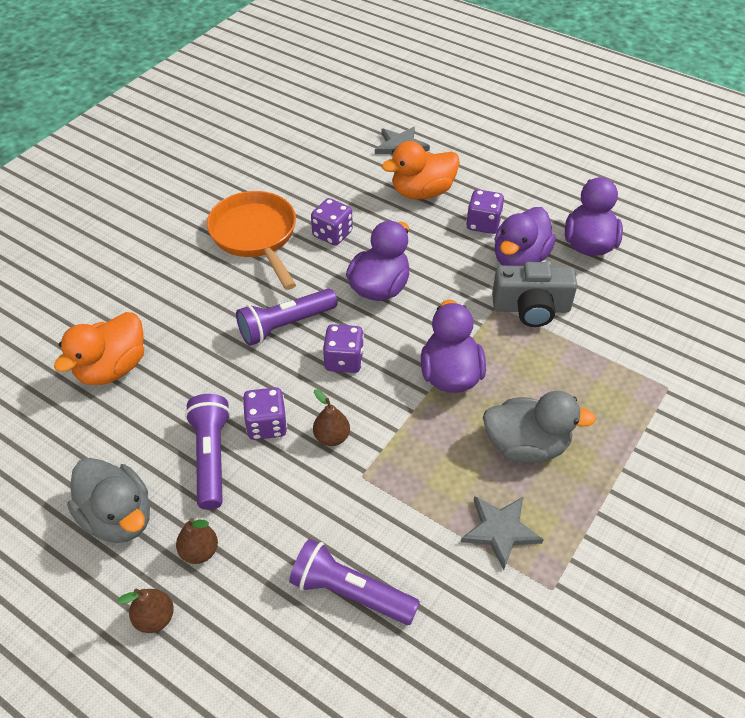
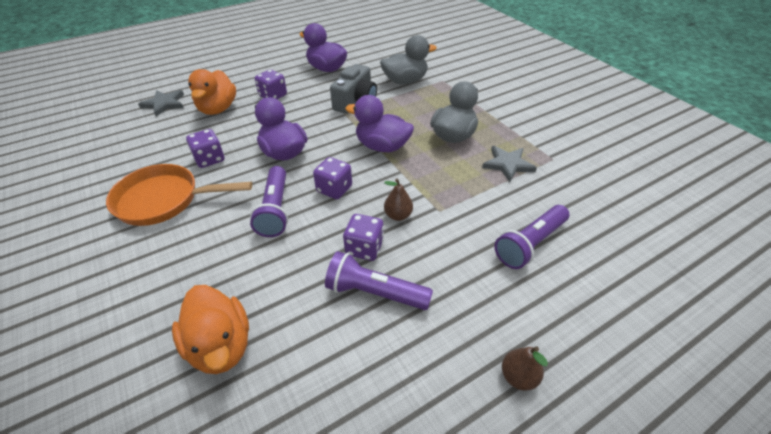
camera: 65 degrees left, 5 degrees down
(118, 517) = (402, 382): grey duck -> grey duck (405, 81)
(199, 551) = (464, 325): brown pear -> none
(519, 259) = (315, 93): purple duck -> none

